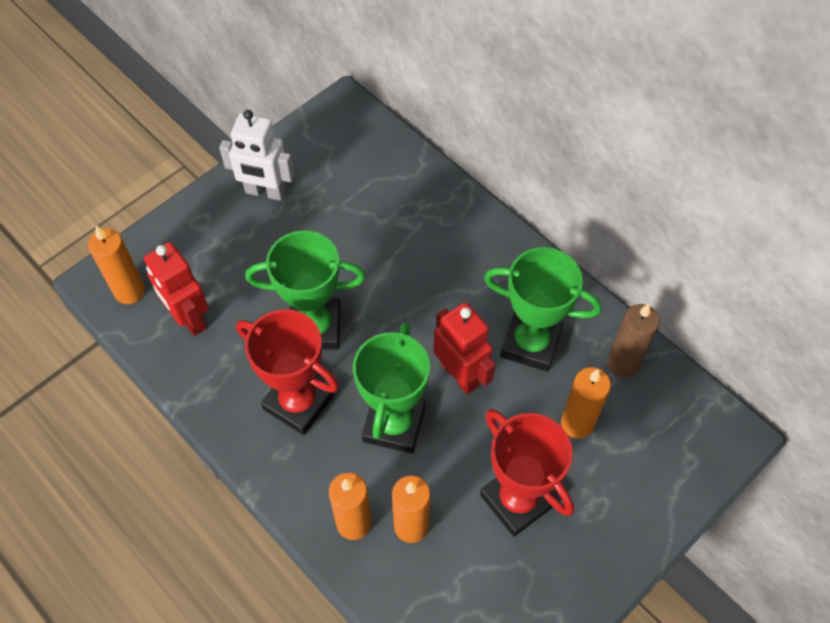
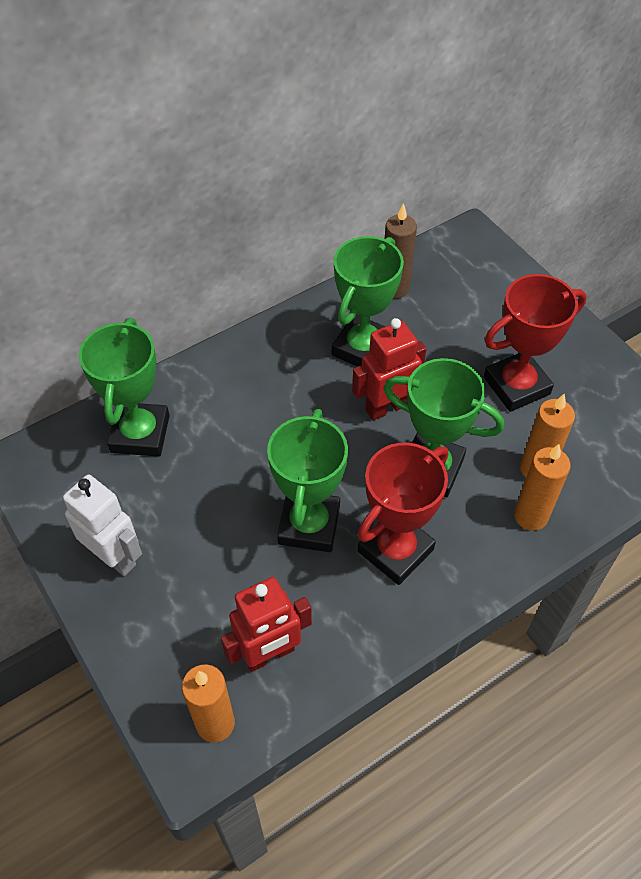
camera: 80 degrees left, 5 degrees down
(265, 192) = (115, 557): white robot -> white robot turned 75 degrees counterclockwise
(388, 181) = (140, 434): none -> green trophy
(577, 423) = (448, 330): orange candle -> none

